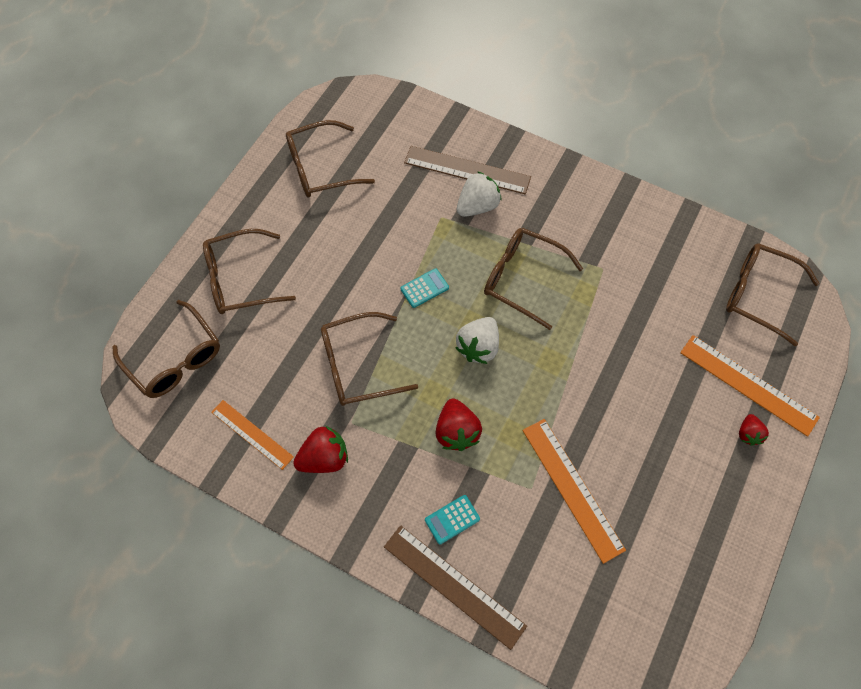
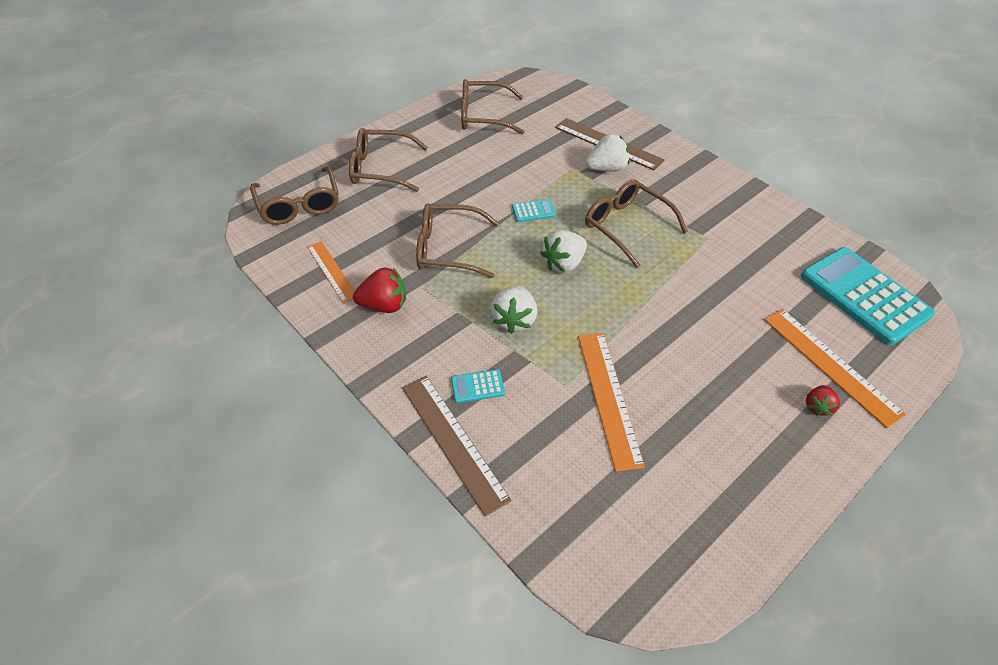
camera: 20 degrees right, 15 degrees down
(456, 431) = (514, 320): red strawberry -> white strawberry
(758, 294) = (864, 296): brown glasses -> turquoise calculator

